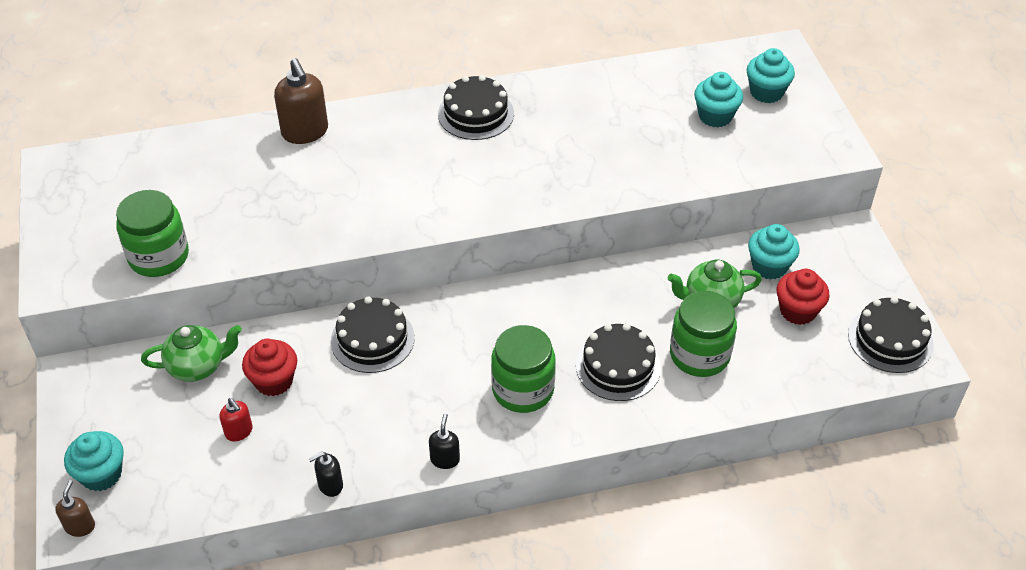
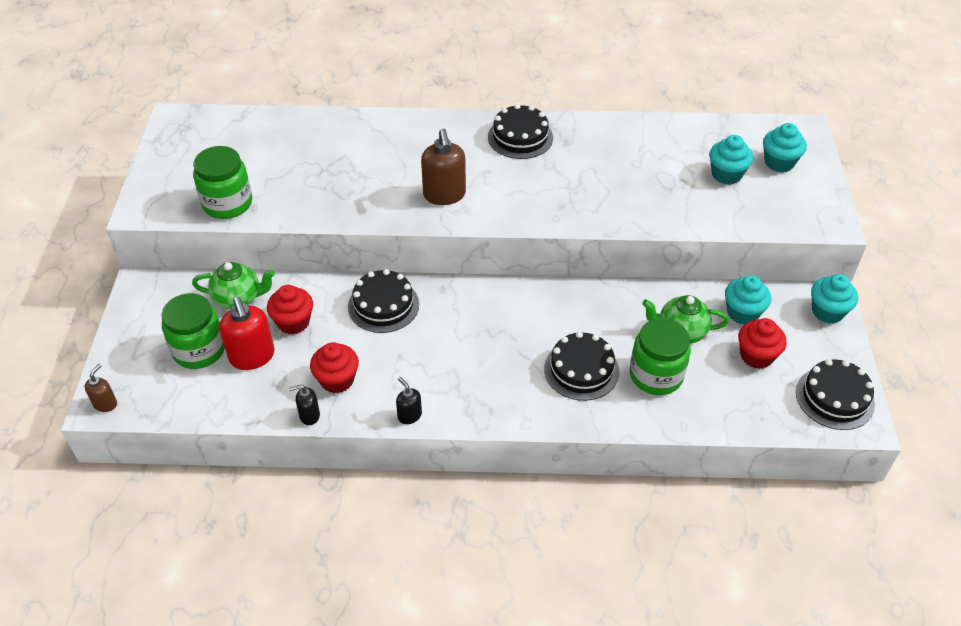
camera: 15 degrees right, 0 degrees up
(101, 474) = (136, 367): turquoise cupcake -> turquoise cupcake (827, 311)
(239, 432) = (252, 357): red soap dispenser -> red soap dispenser, size x1.88
(305, 132) = (376, 128): brown soap dispenser -> brown soap dispenser (444, 195)
(348, 437) = (337, 380): none -> red cupcake
(445, 459) = (409, 415): black soap dispenser -> black soap dispenser turned 60 degrees counterclockwise
(523, 389) = (493, 372): green jar -> green jar (199, 350)

